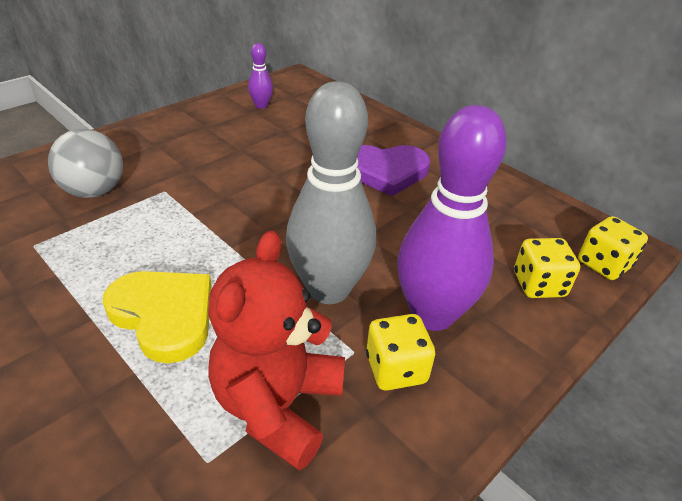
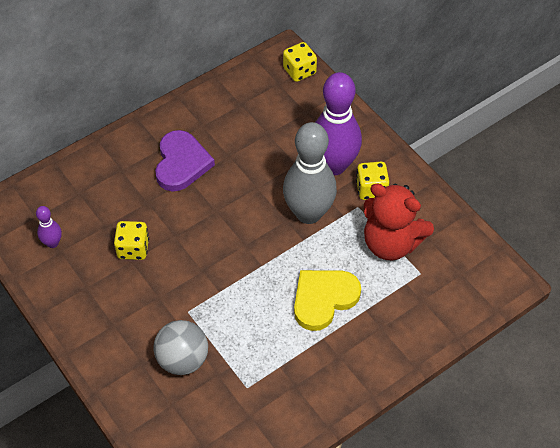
camera: 80 degrees left, 15 degrees up
(538, 285) = (314, 108): yellow dice -> yellow dice (133, 249)

